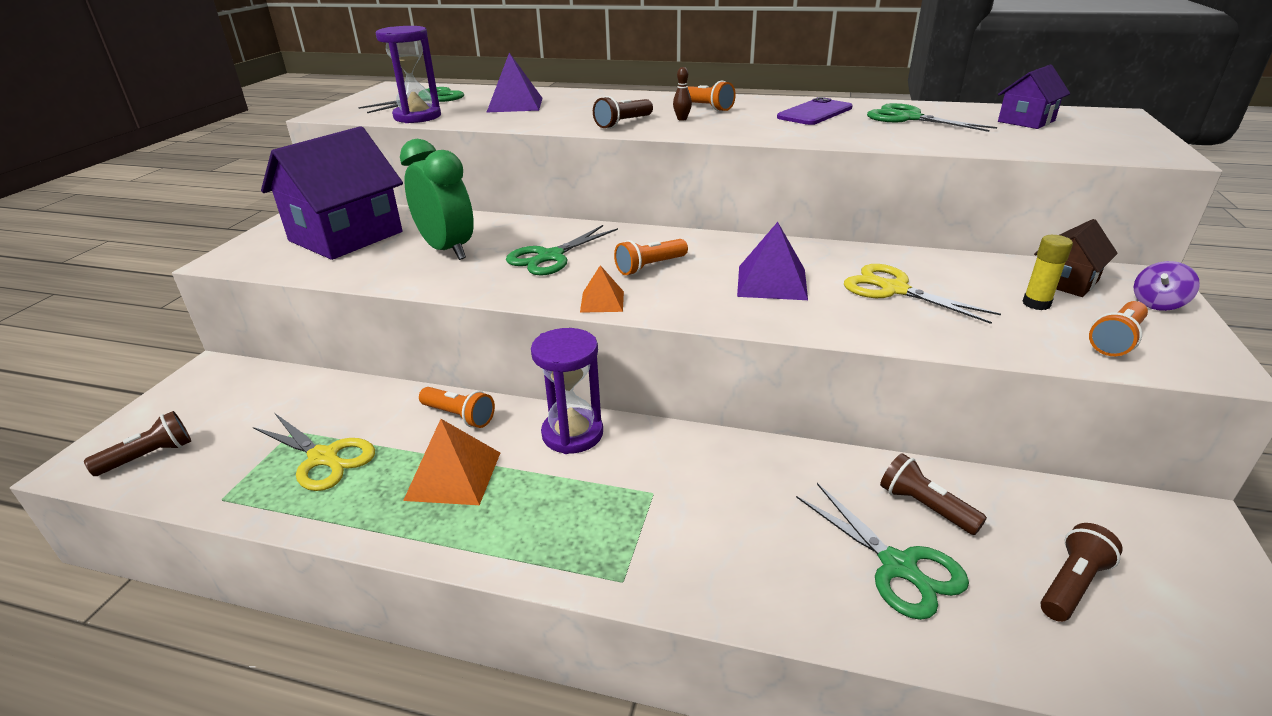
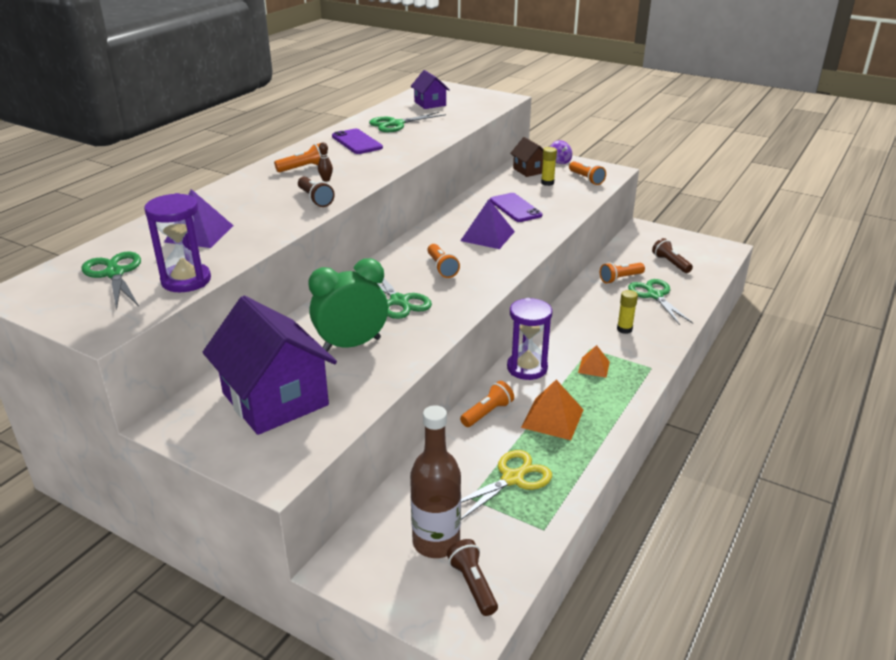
camera: 75 degrees left, 0 degrees up
(225, 419) = (436, 542): none -> brown bottle
(602, 301) = (481, 290): orange pyramid -> orange pyramid (594, 367)
(737, 530) = (624, 329): none -> yellow glue stick
(894, 289) = (515, 208): yellow scissors -> purple phone
(898, 566) = (655, 295): green scissors -> green scissors turned 90 degrees counterclockwise
(925, 507) = (620, 279): brown flashlight -> orange flashlight

